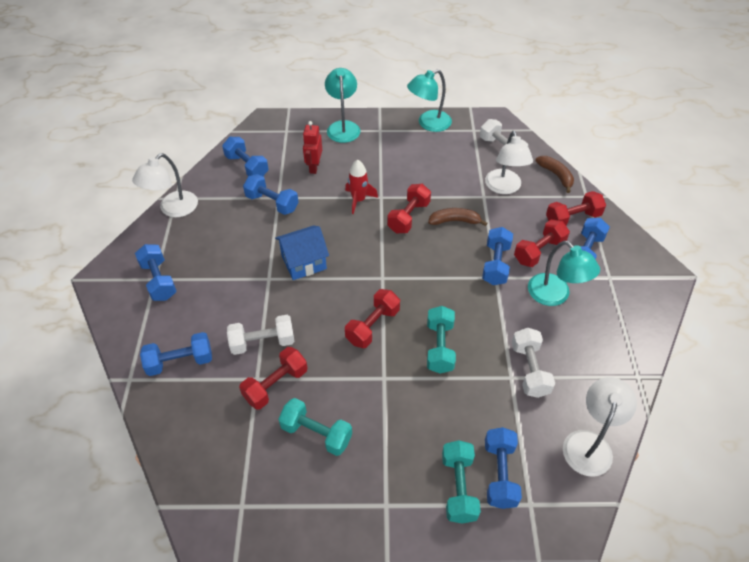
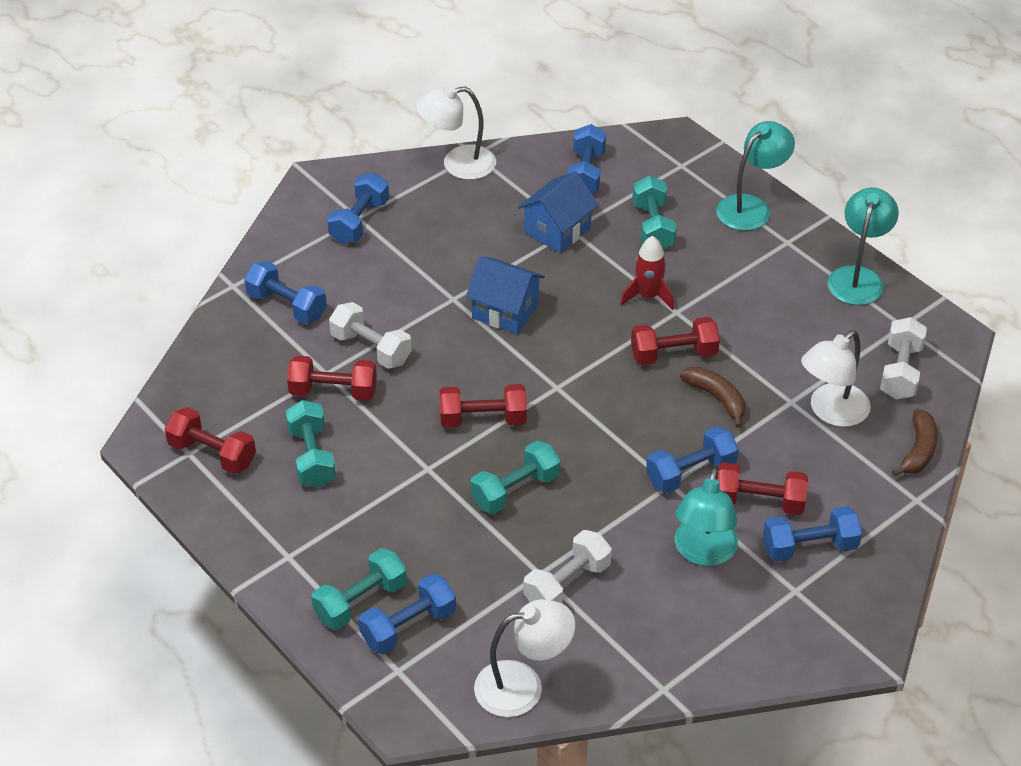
camera: 50 degrees right, 5 degrees down
(272, 203) = (557, 230): blue dumbbell -> blue house
(314, 167) = (653, 227): red robot -> turquoise dumbbell
(428, 124) = (858, 277): turquoise lamp -> turquoise lamp turned 90 degrees clockwise
(572, 218) = (856, 506): red dumbbell -> red dumbbell (212, 454)

